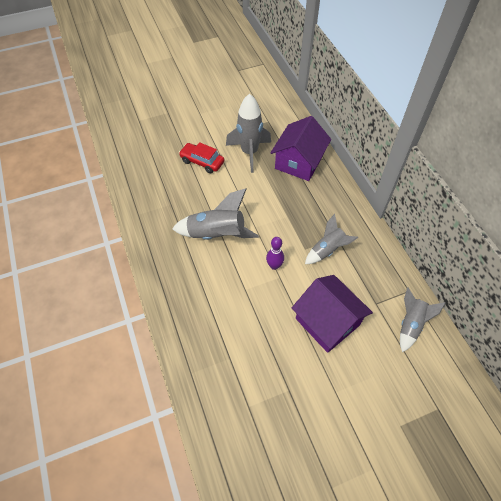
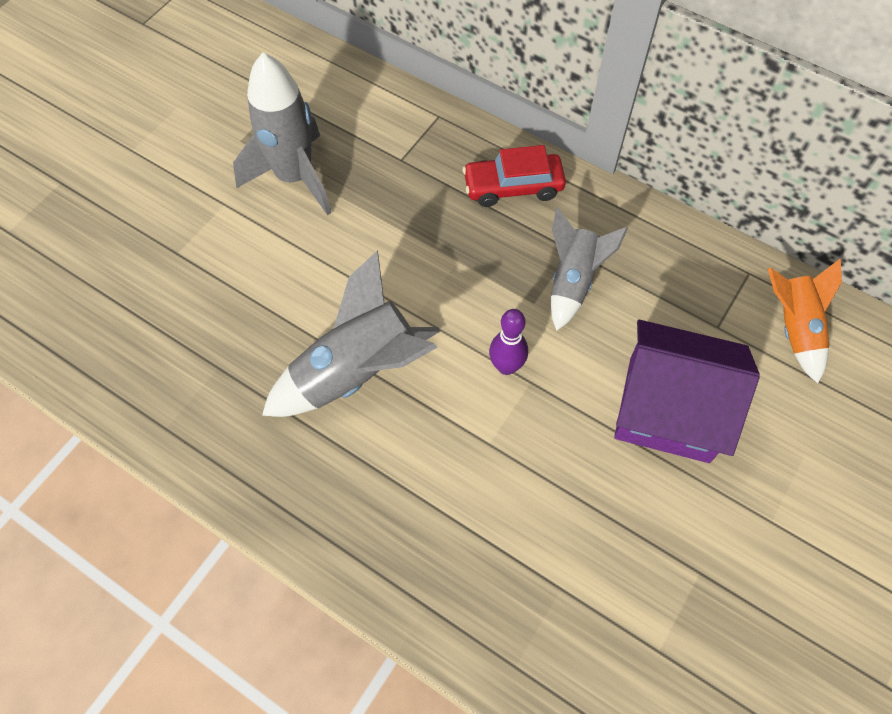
camera: 35 degrees left, 5 degrees up
(202, 162) = (215, 246): red car -> red car (513, 187)
(299, 162) = (400, 147): purple house -> none
(410, 324) = (793, 328): grey rocket -> orange rocket

